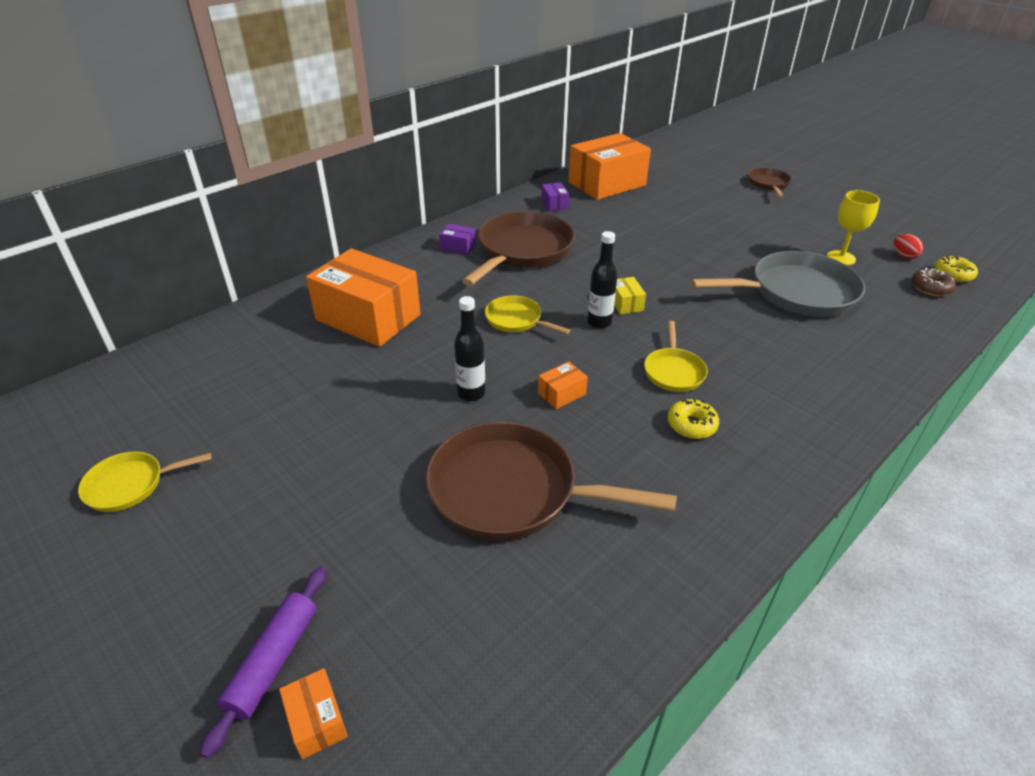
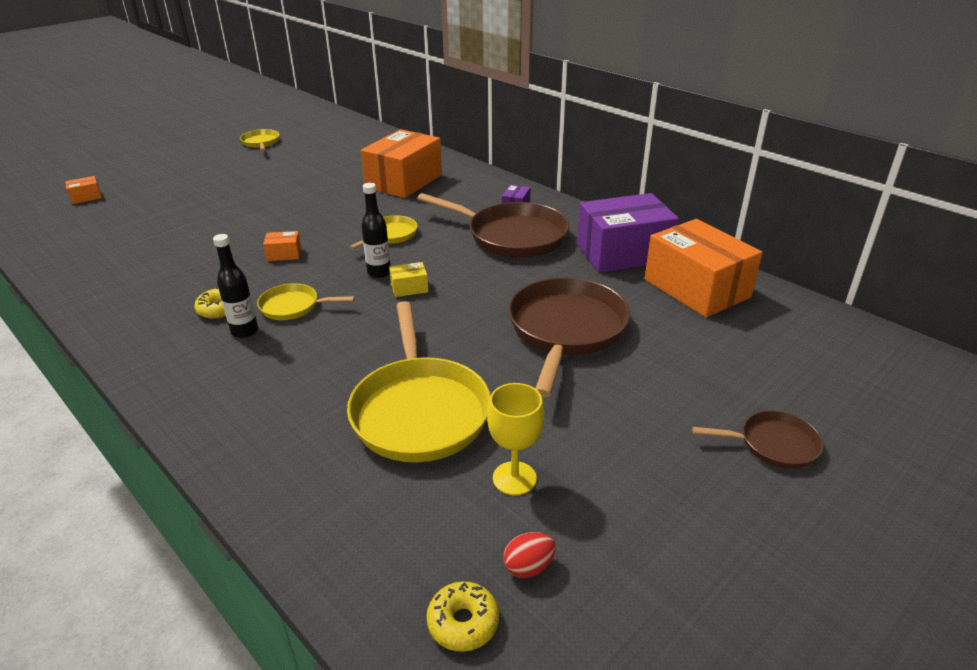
camera: 90 degrees right, 5 degrees down
(273, 661) = (125, 185): purple rolling pin -> none
(471, 393) = (299, 220): black bottle -> black bottle (245, 331)
(512, 491) = (194, 237): brown pan -> brown pan (565, 330)
(554, 204) = (623, 253): purple box -> purple box, size x2.46
(561, 394) = (284, 254): orange box -> orange box turned 60 degrees counterclockwise
(795, 292) = (419, 410): grey pan -> yellow pan
(930, 288) = (420, 569): brown donut -> none

